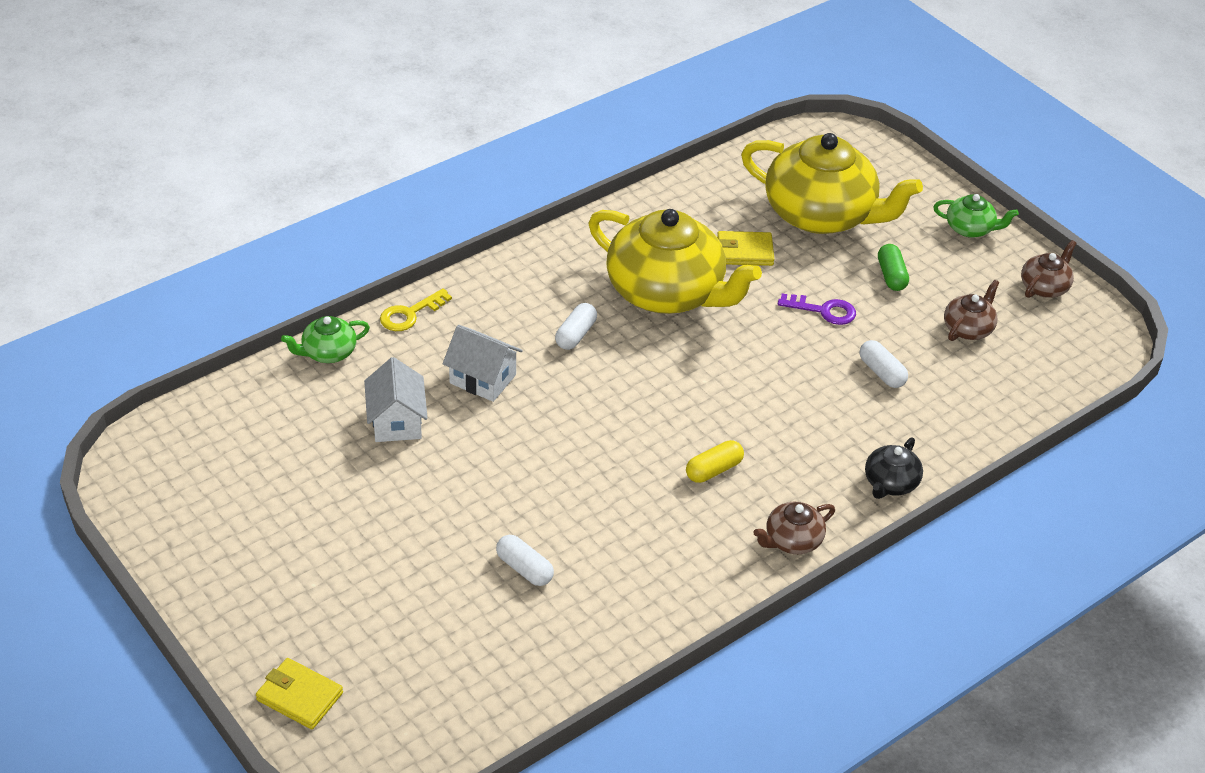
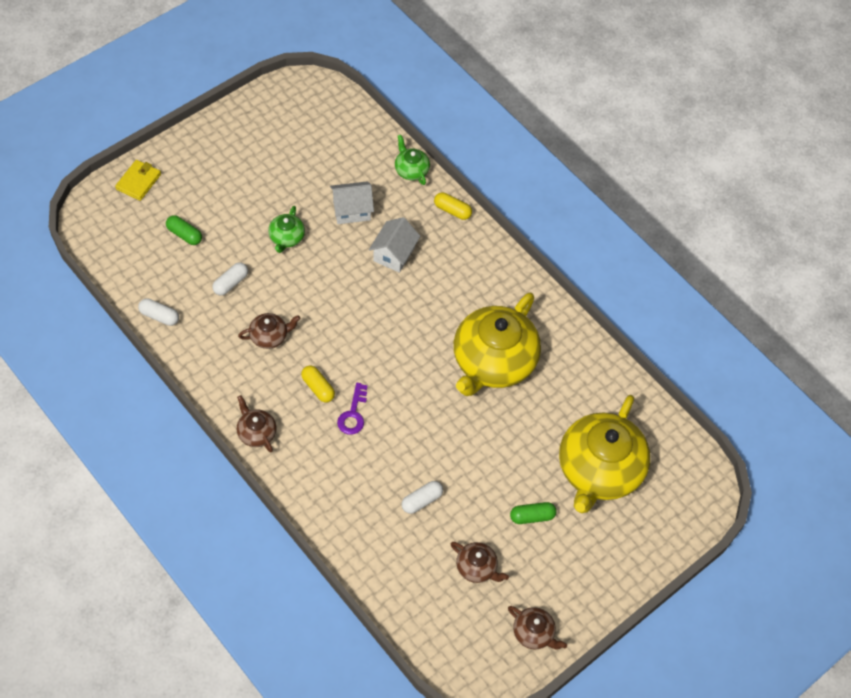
camera: 85 degrees right, 15 degrees up
(410, 314) = (452, 210): yellow key -> yellow capsule
(422, 629) = (184, 235): none -> green capsule
(575, 335) = (442, 306): white capsule -> white capsule (159, 316)
(625, 523) = (269, 336): none -> brown teapot
(744, 251) = (546, 414): yellow wallet -> none
(823, 311) = (485, 465): purple key -> purple key (353, 414)
(890, 483) = (310, 497): black teapot -> none
(970, 229) = (599, 583): green teapot -> green teapot (286, 238)

